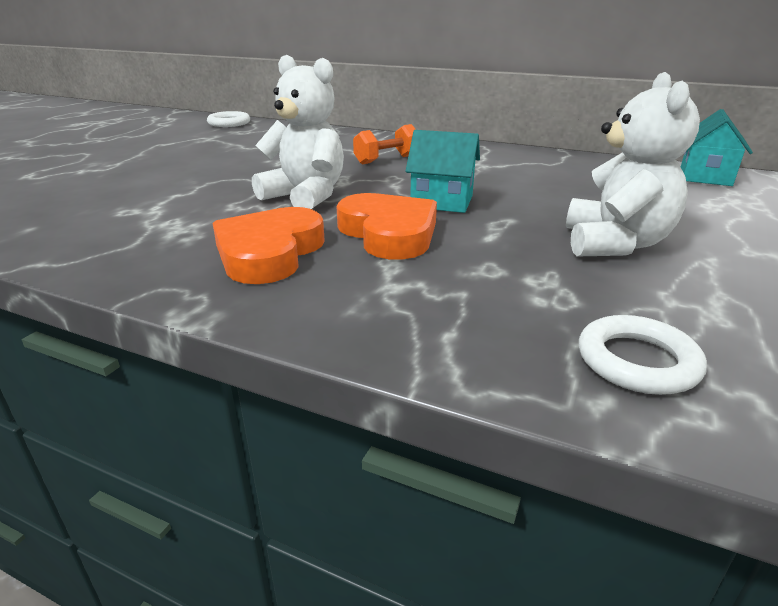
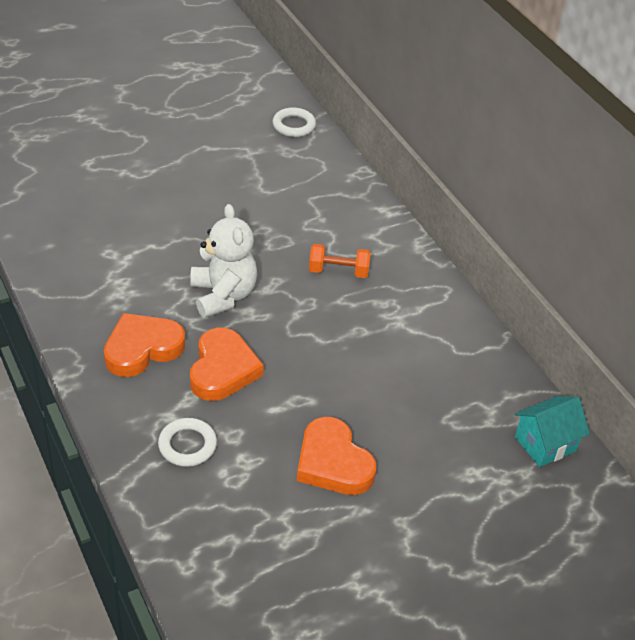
camera: 35 degrees right, 15 degrees up
(442, 202) = (298, 355): turquoise house -> none
(615, 244) = (333, 463): white teddy bear -> orange heart
(637, 361) = (205, 531): white ring -> white ring (187, 445)

